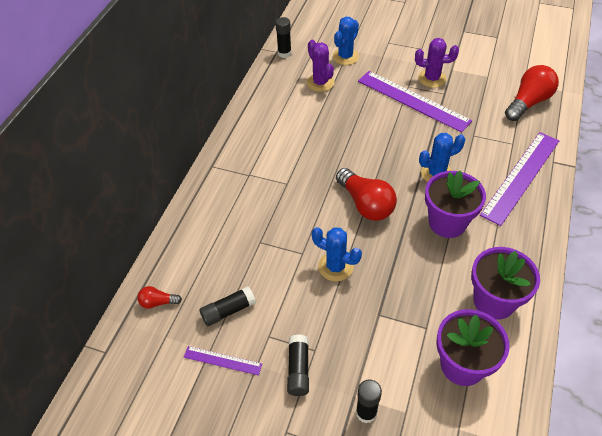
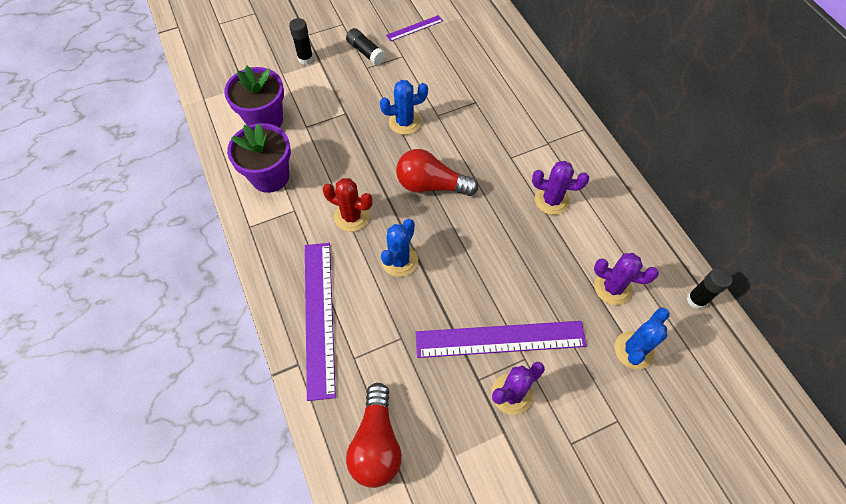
camera: 135 degrees right, 10 degrees up
(158, 302) = (490, 27): red light bulb -> none
(228, 311) = (443, 51): black glue stick -> none
(295, 141) = (552, 200): none -> purple cactus
(345, 57) = (634, 350): blue cactus -> blue cactus turned 45 degrees clockwise
(447, 222) = (351, 216): purple flower pot -> red cactus

